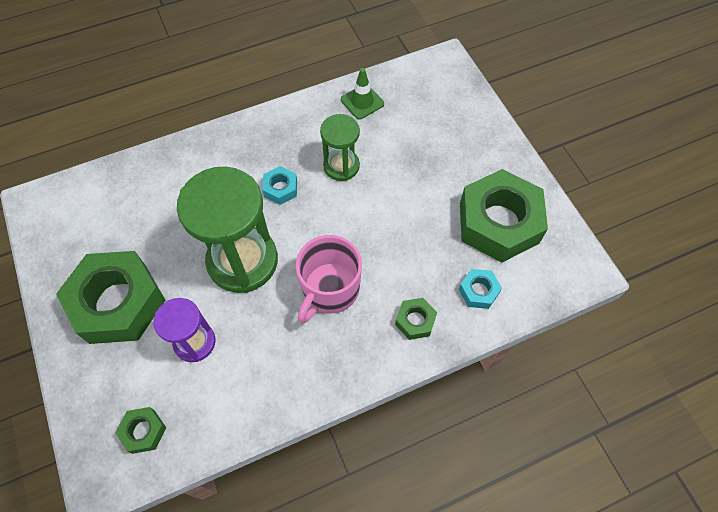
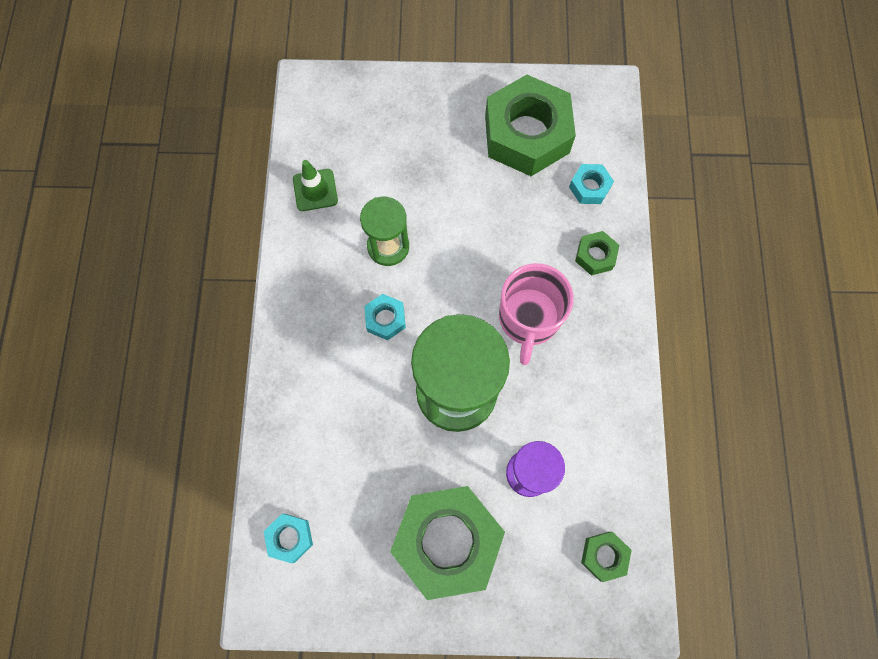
camera: 65 degrees left, 10 degrees up
(88, 198) = (290, 538): none -> turquoise nut
(329, 290) = (528, 319): pink mug -> pink mug turned 45 degrees clockwise

